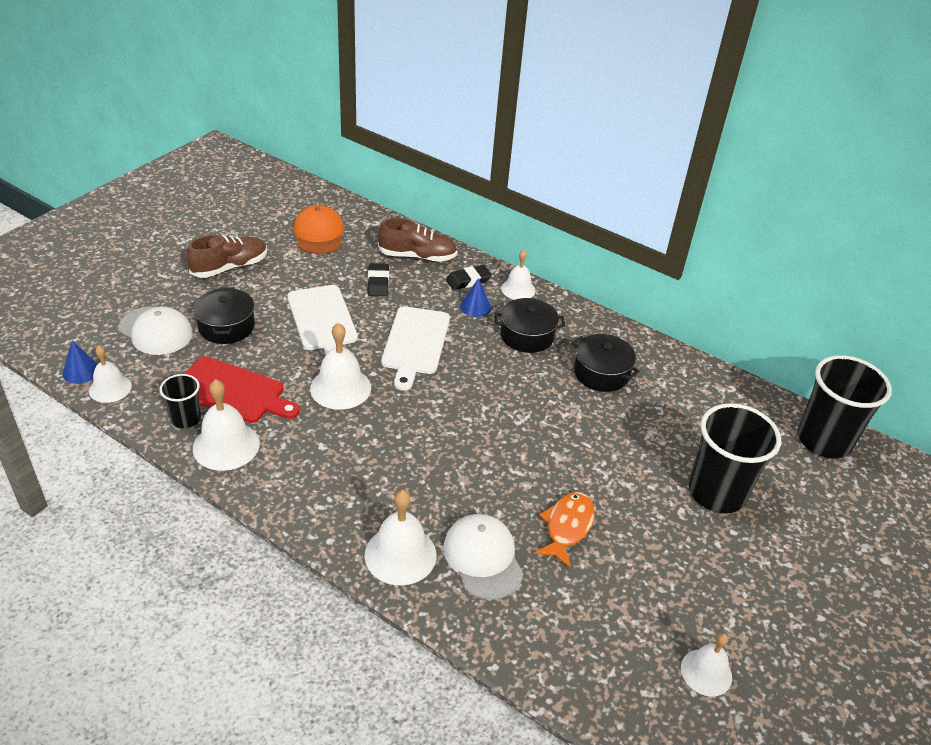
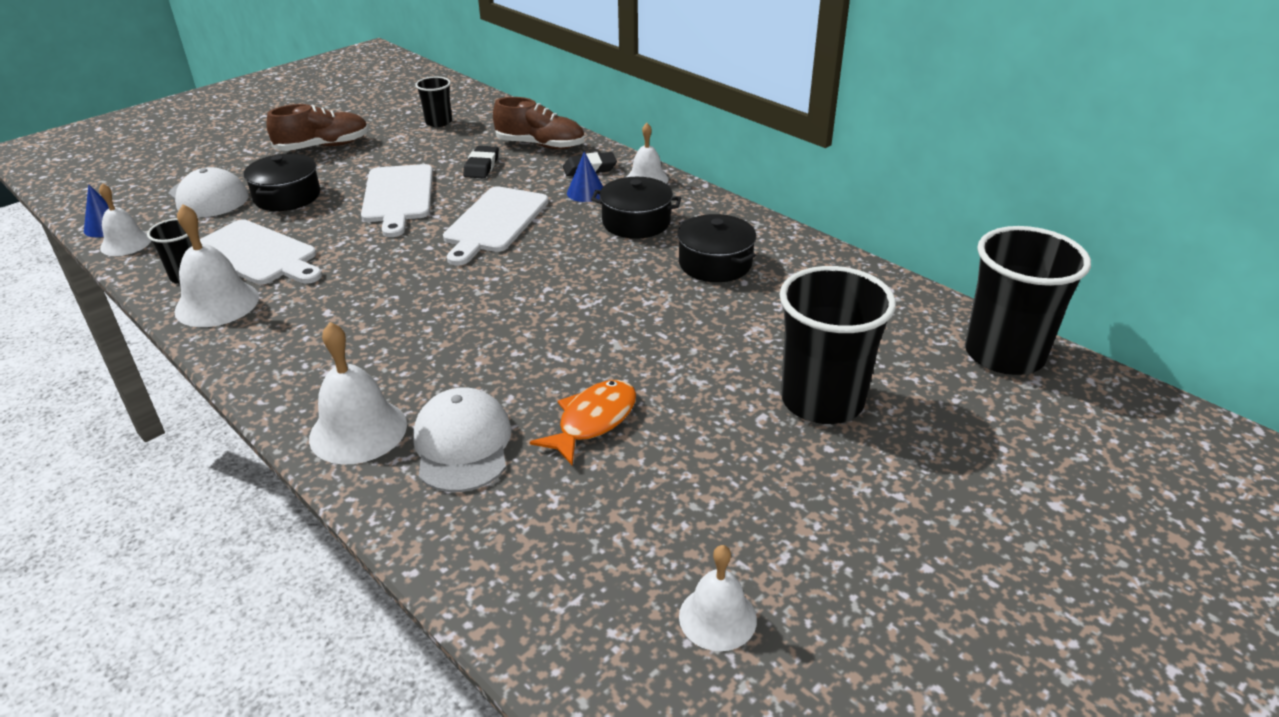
camera: 15 degrees right, 5 degrees down
(233, 391) = (257, 254): red cutting board -> white cutting board
(319, 234) = (438, 122): orange cap -> black cup
(340, 388) = (382, 258): white bell -> none

